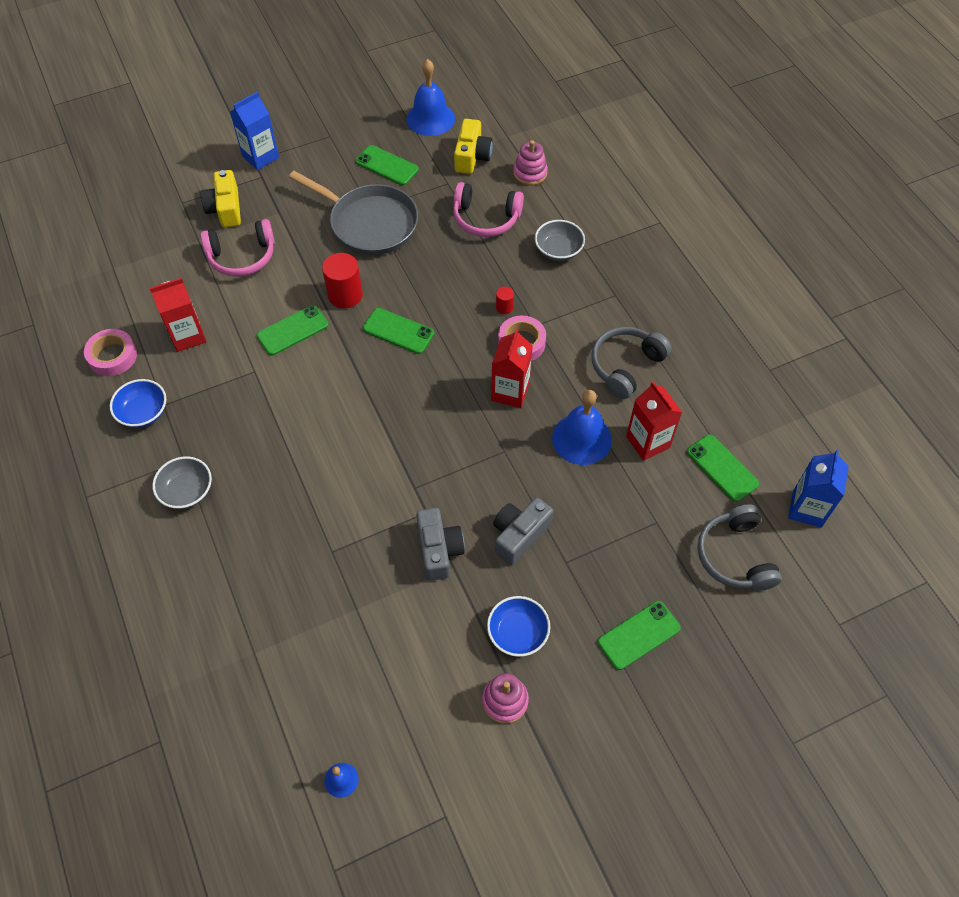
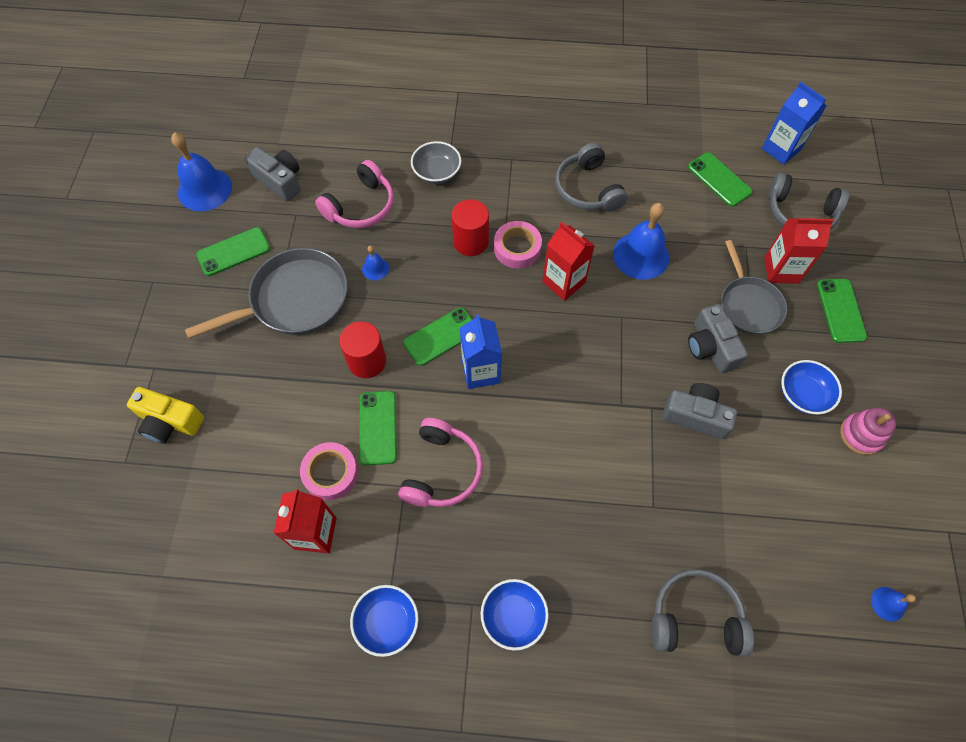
camera: 60 degrees left, 5 degrees up
(112, 356) = (288, 626): pink tape -> pink tape (330, 473)
(187, 491) = (513, 616): grey bowl -> blue bowl
(242, 257) = (248, 434): pink headphones -> pink headphones (442, 470)
(249, 622) = (695, 617): none -> grey headphones
(260, 157) = (125, 357): blue carton -> blue carton (480, 371)
(432, 258) = (375, 268): none -> blue bell
(472, 156) = (279, 181): yellow camera -> grey camera
(504, 307) = (470, 242): red cylinder -> red cylinder, size x1.99
(530, 173) = (335, 149): pink stacking toy -> none
(588, 549) = (748, 305): none -> grey pan
(648, 442) = (669, 213): red carton -> red carton (781, 270)
(722, 468) = (719, 179): green phone -> green phone turned 60 degrees clockwise

